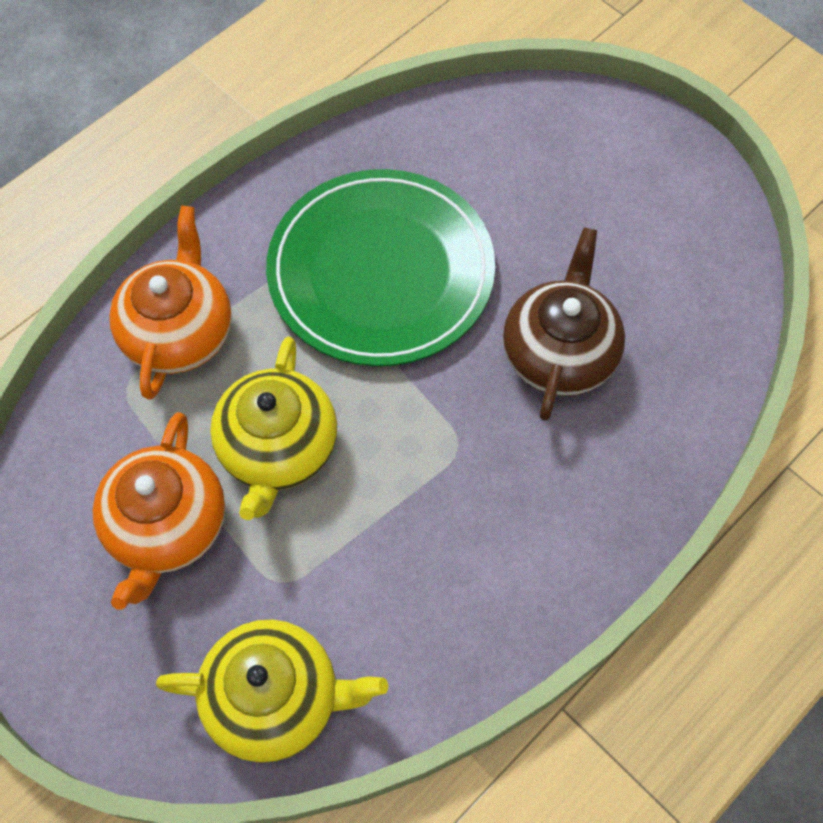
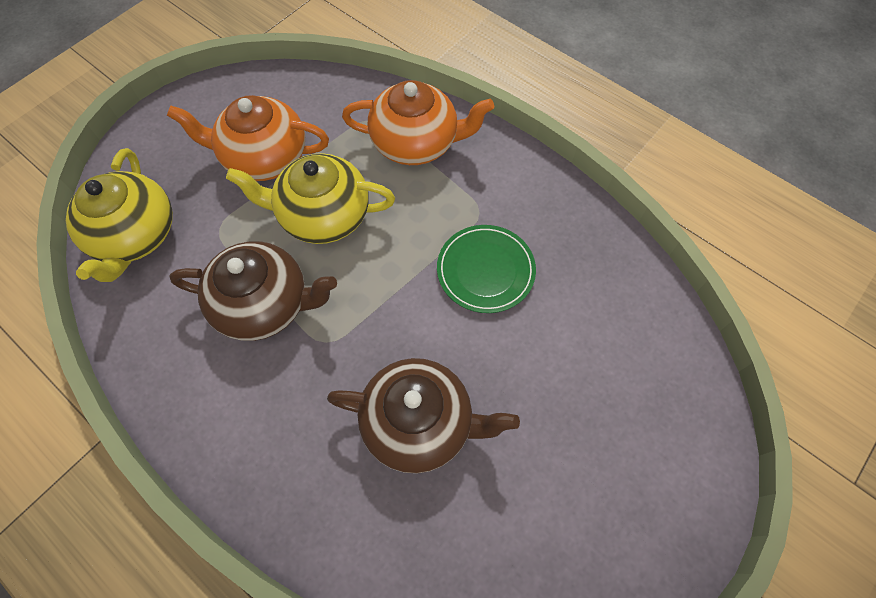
camera: 85 degrees right, 0 degrees up
(381, 272) = (485, 270): green plate -> green plate, size x0.51
(401, 517) = (265, 304): none -> brown teapot

